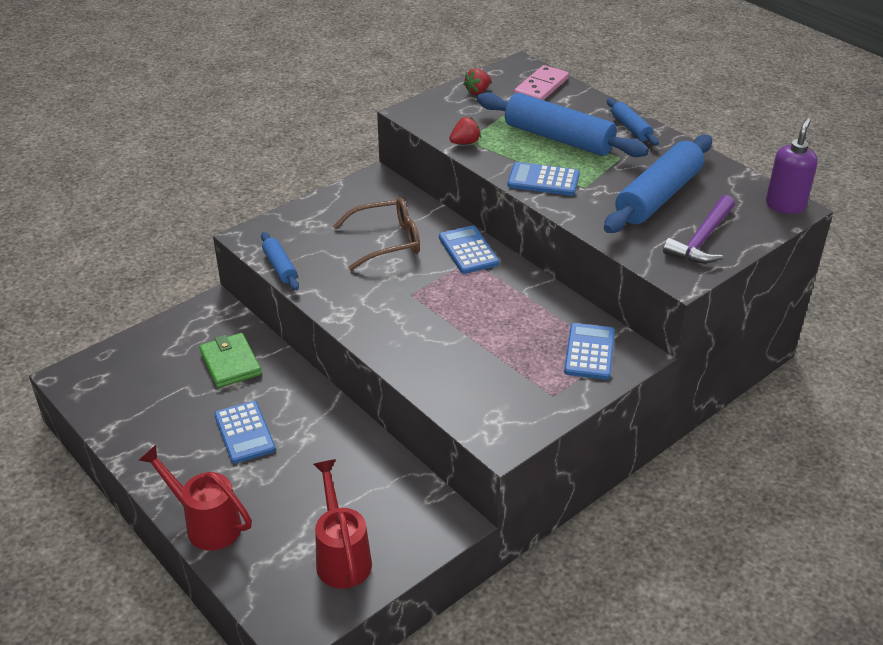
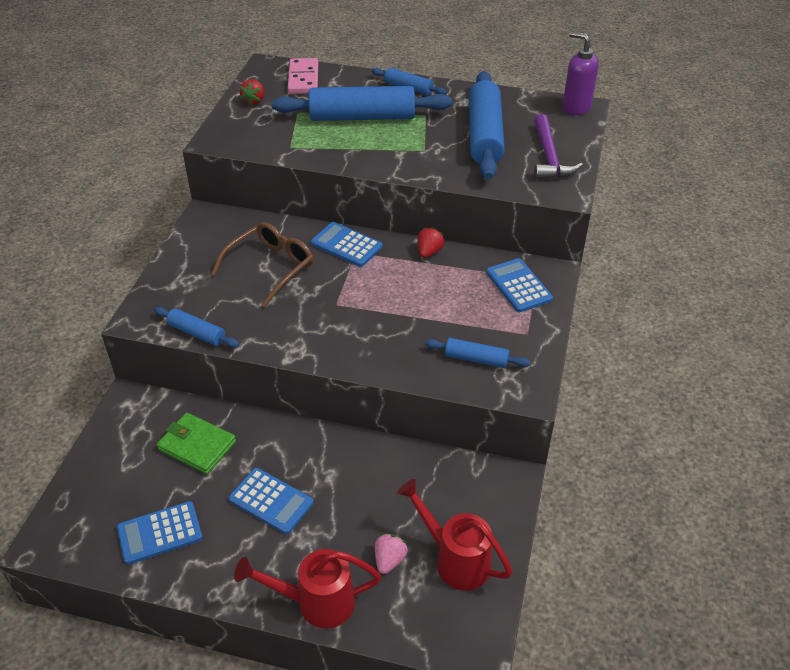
camera: 35 degrees left, 5 degrees up
(290, 526) = (389, 560): none -> pink strawberry
(465, 142) = (289, 149): red strawberry -> red strawberry (429, 252)
(484, 393) = (476, 359): none -> blue rolling pin
(543, 180) = (386, 157): blue calculator -> blue calculator (160, 533)
(785, 205) = (576, 107): purple soap dispenser -> purple soap dispenser turned 45 degrees counterclockwise

